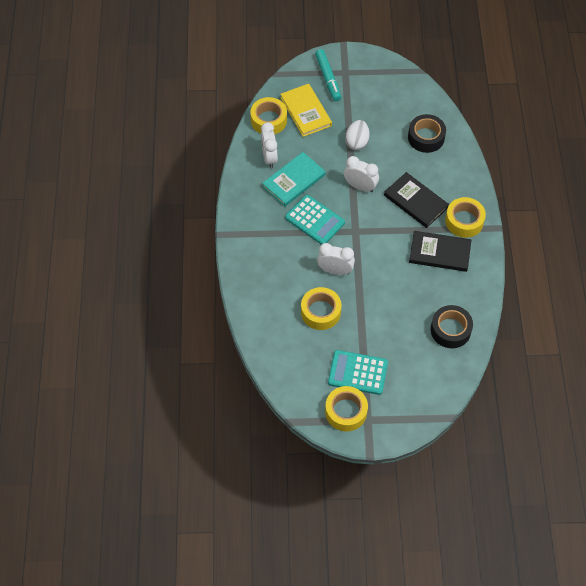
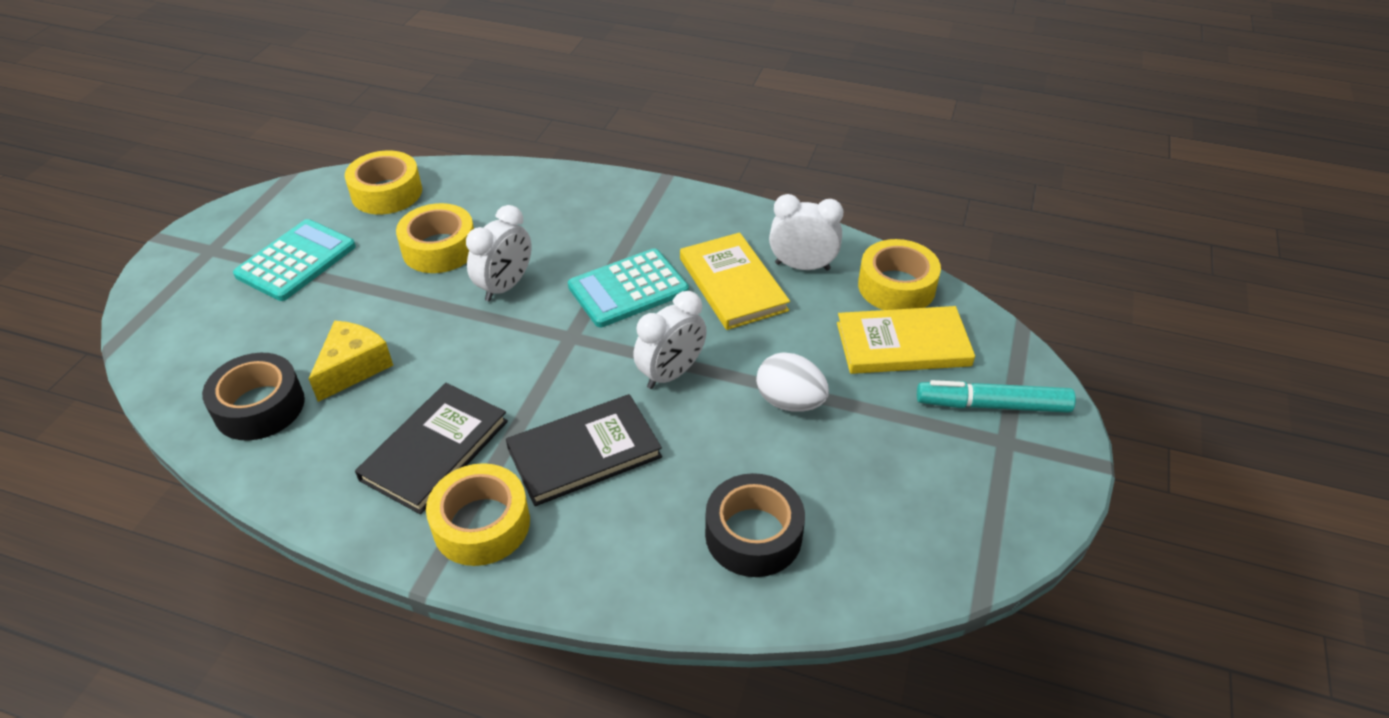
camera: 110 degrees right, 15 degrees down
(293, 181) = (733, 284): turquoise book -> yellow book
(346, 411) = (247, 231): yellow tape -> yellow tape (387, 193)
(412, 306) = (353, 368): none -> yellow cheese

